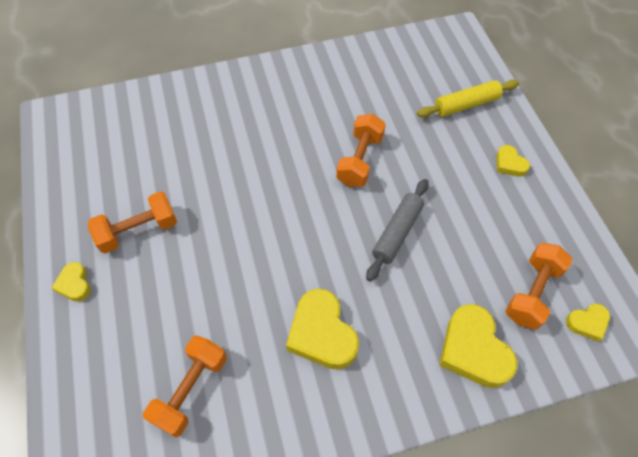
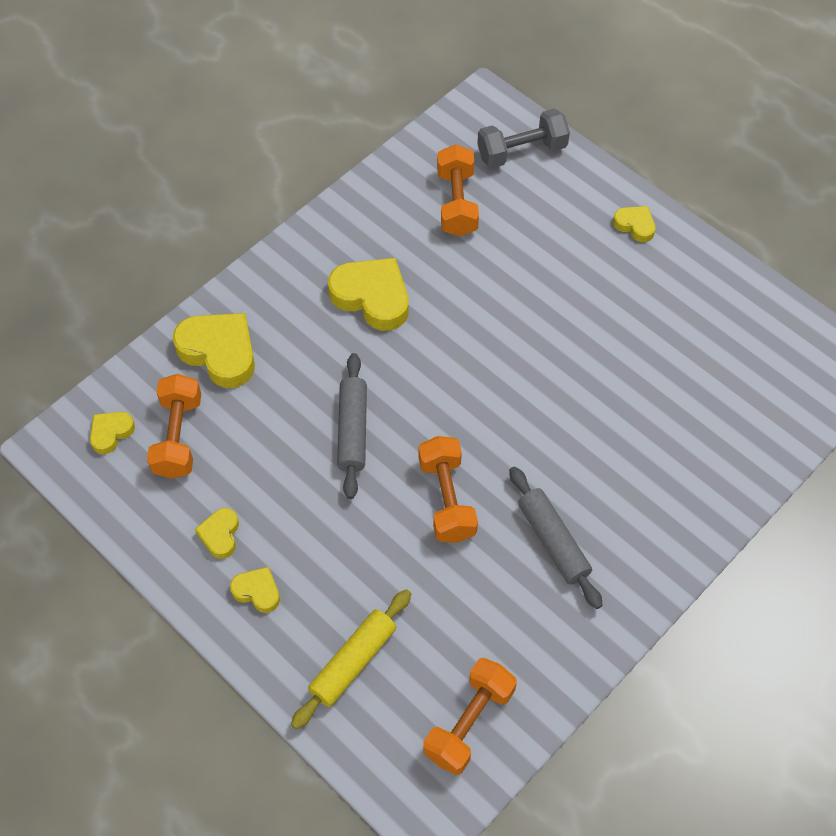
camera: 150 degrees right, 0 degrees up
(92, 415) = (521, 151): none -> grey dumbbell
(138, 231) = (624, 297): orange dumbbell -> orange dumbbell (469, 723)
(312, 109) = (553, 541): none -> grey rolling pin
(522, 208) = (220, 535): none -> yellow heart

